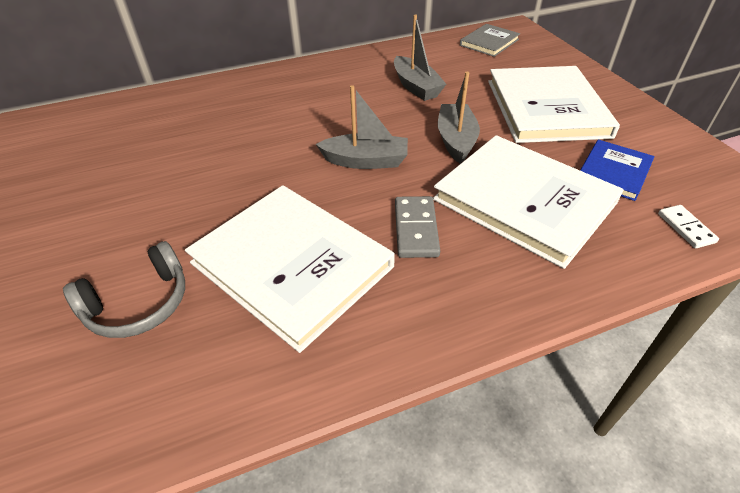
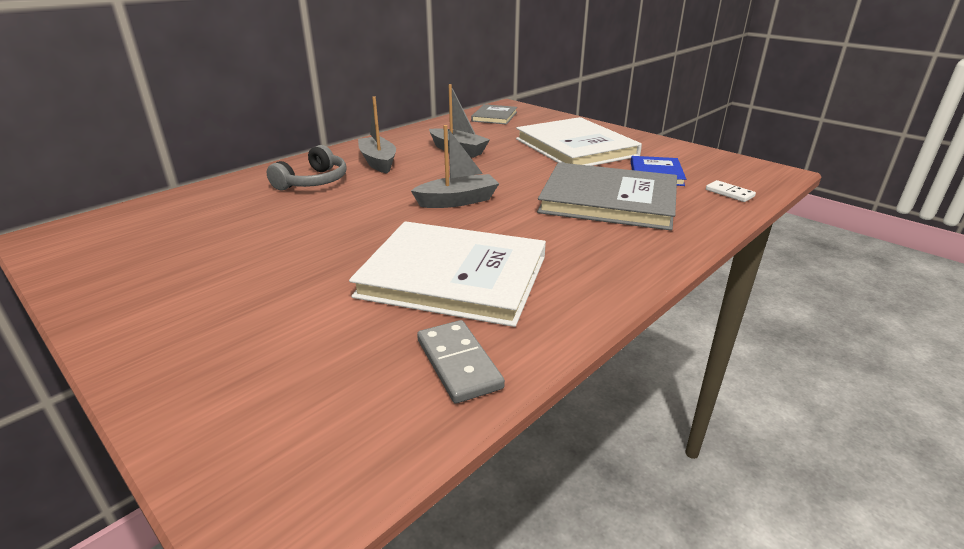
camera: 25 degrees left, 15 degrees down
(139, 303) = (323, 337): grey headphones -> grey headphones (313, 181)
(415, 229) = (540, 232): grey domino -> grey domino (458, 364)
(456, 140) = (522, 176): grey boat -> grey boat (378, 162)
(524, 201) = (608, 200): white book -> grey book

